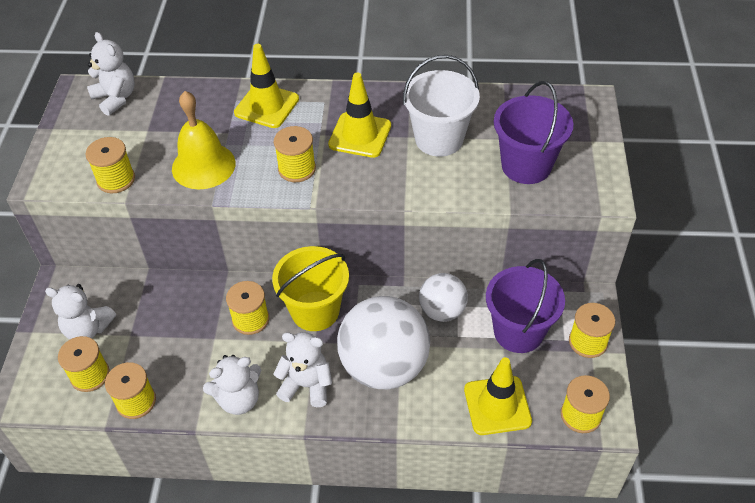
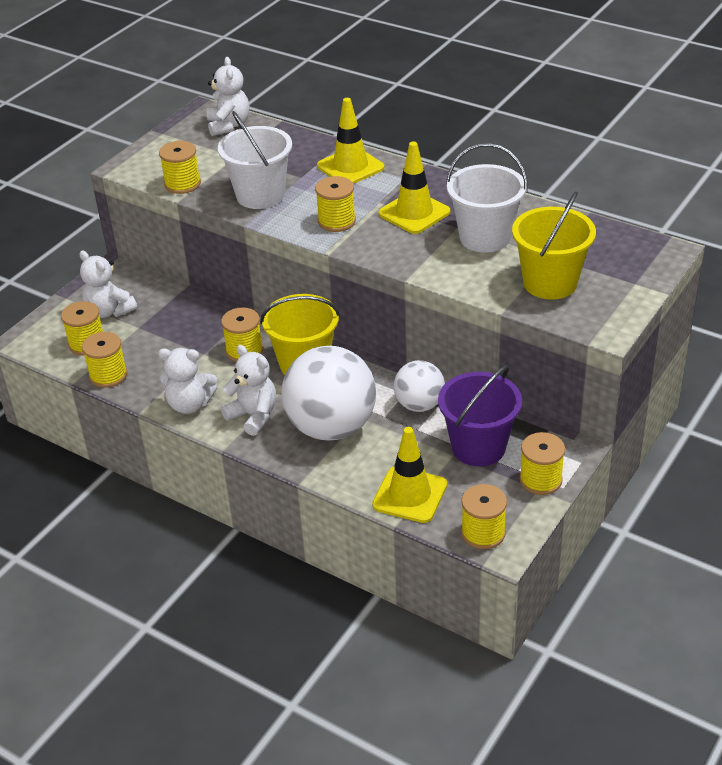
camera: 30 degrees right, 10 degrees down
(203, 166) = (260, 195): yellow bell -> white bucket
(526, 166) = (550, 283): purple bucket -> yellow bucket

